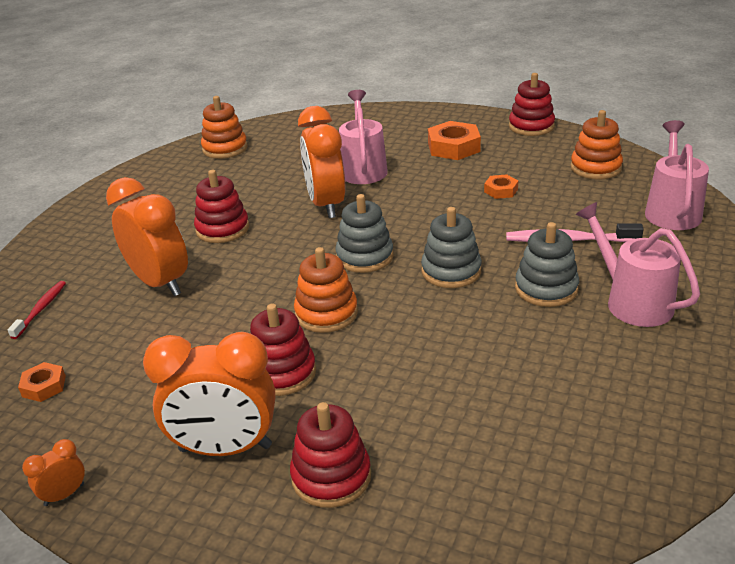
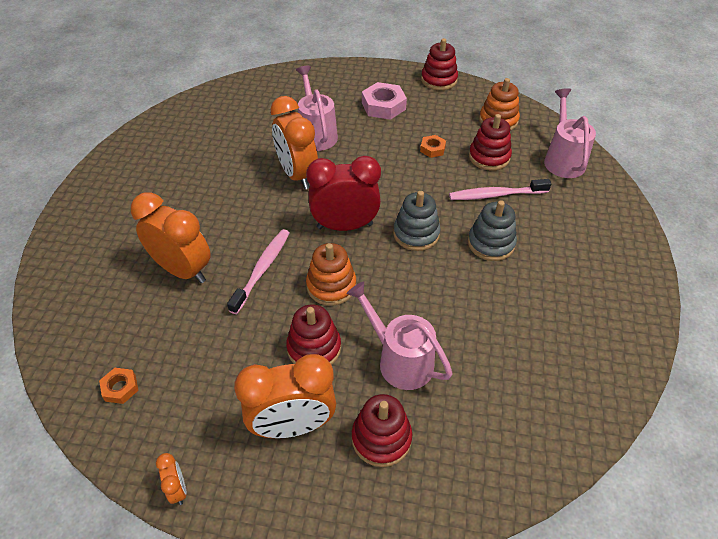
camera: 15 degrees left, 15 degrees up
(41, 309) = (87, 309): red toothbrush -> none
(64, 495) = (178, 489): orange clock -> orange clock turned 120 degrees clockwise
(222, 229) = (218, 208): red stacking toy -> red stacking toy (489, 157)
(225, 148) = (190, 119): orange stacking toy -> none
(250, 290) = (262, 269): none -> pink toothbrush
(364, 257) = (345, 226): grey stacking toy -> red clock
(453, 147) = (383, 106): orange nut -> pink nut
(631, 301) = (554, 249): pink watering can -> pink watering can (399, 360)

